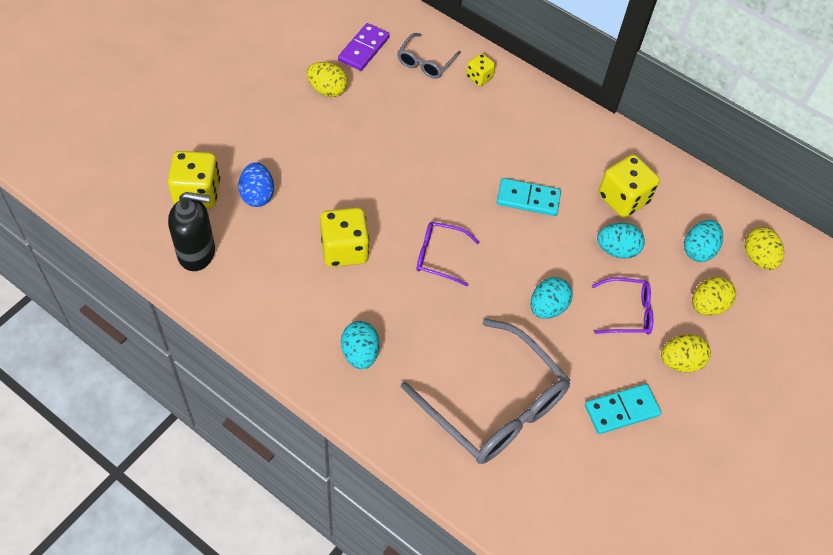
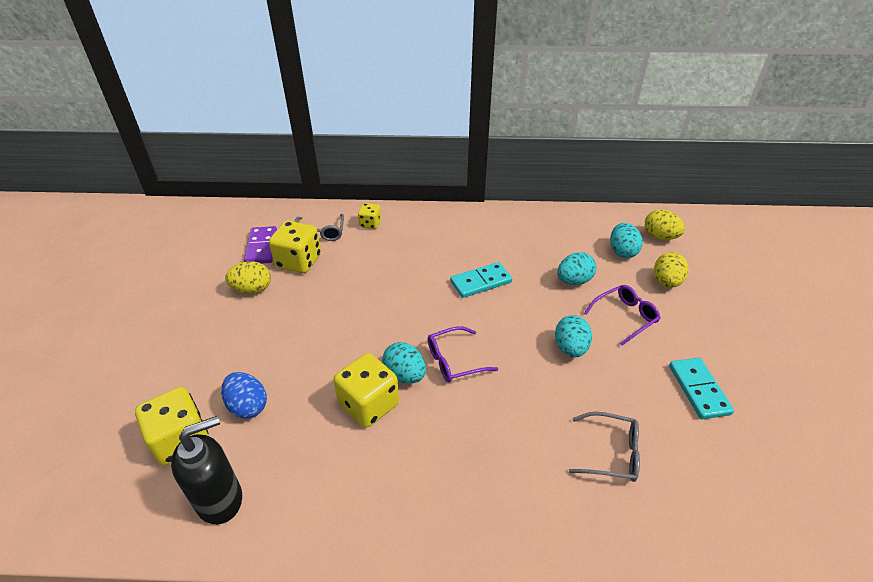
camera: 30 degrees left, 15 degrees down
(360, 353) = (461, 489): turquoise egg -> turquoise egg (405, 375)
(494, 404) = (610, 453): grey glasses -> grey glasses, size x0.50
(621, 410) = (699, 389): turquoise domino -> turquoise domino turned 45 degrees counterclockwise
(623, 199) = (543, 247): yellow dice -> yellow dice (299, 261)
(680, 362) = (693, 329): yellow egg -> none

